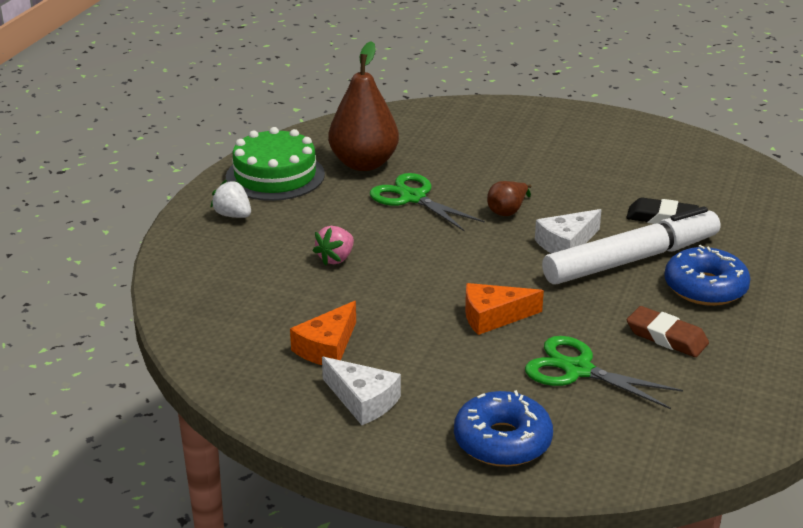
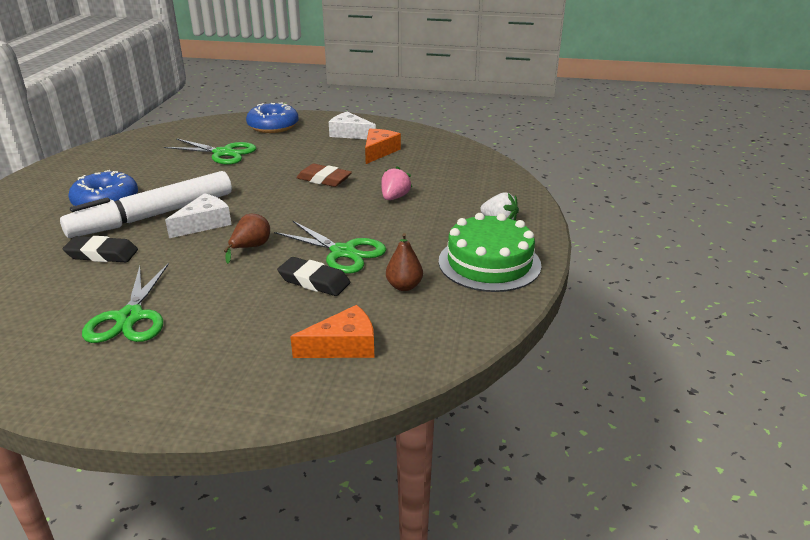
camera: 170 degrees right, 0 degrees up
(364, 164) = (404, 286): brown pear -> brown pear, size x0.48
(444, 174) = (314, 281): none -> black eraser
(493, 317) = (272, 173): orange cheese -> orange cheese (343, 346)
(599, 161) = (130, 317): none -> green scissors
(666, 337) = (156, 172): brown eraser -> brown eraser (324, 179)

